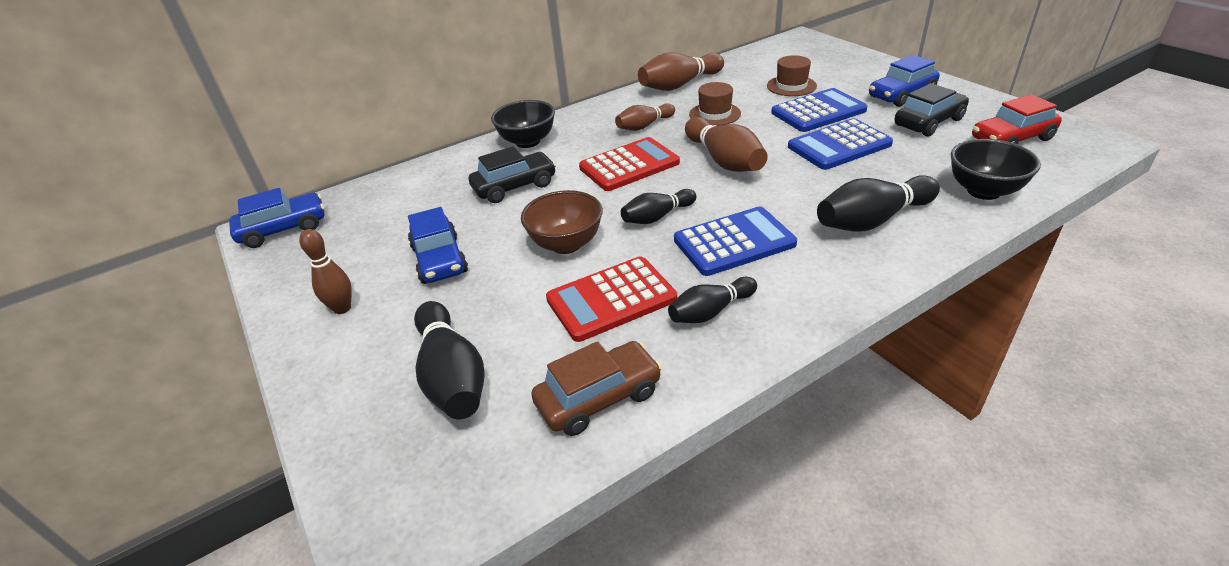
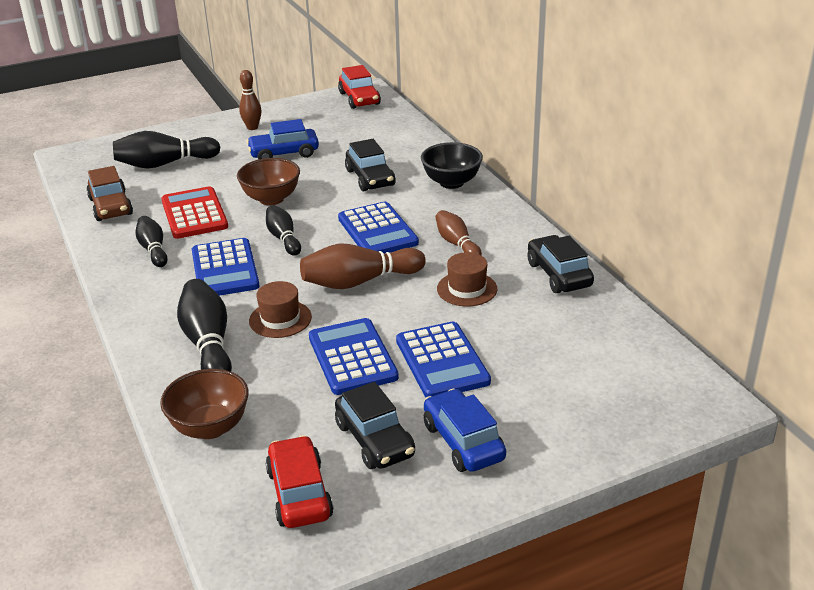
camera: 95 degrees right, 5 degrees down
(284, 229) = (359, 99): blue car -> red car
(629, 165) = (377, 231): red calculator -> blue calculator
(679, 85) = (559, 274): brown bowling pin -> black car
(791, 86) = (526, 356): brown hat -> brown hat (280, 319)
(983, 191) = (210, 427): black bowl -> brown bowl

